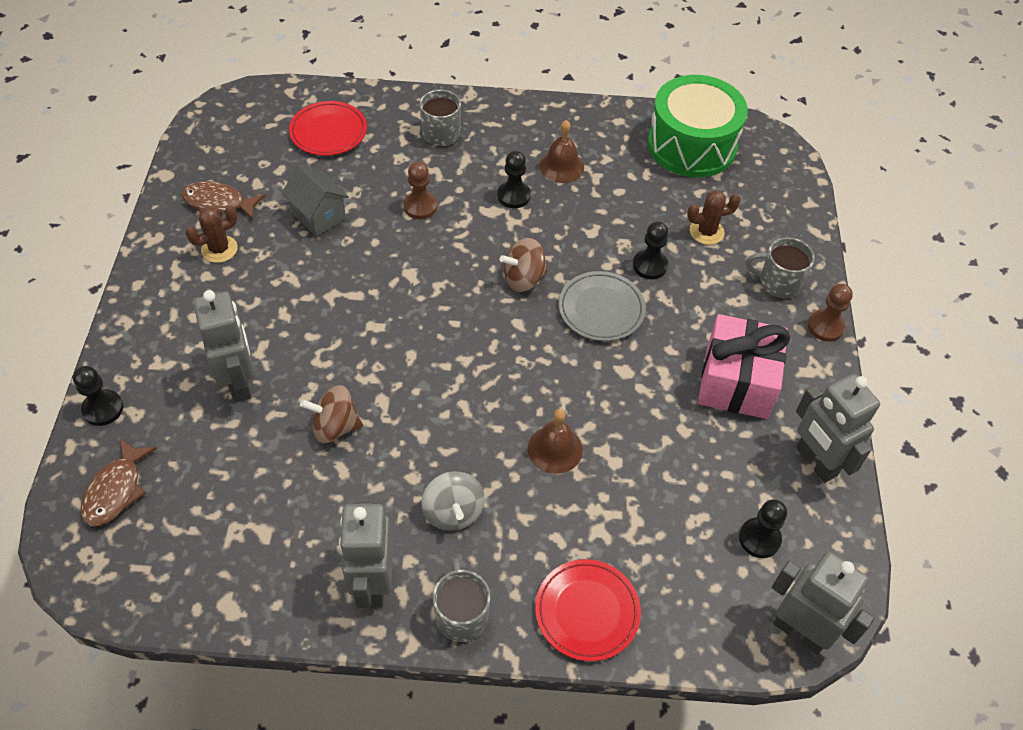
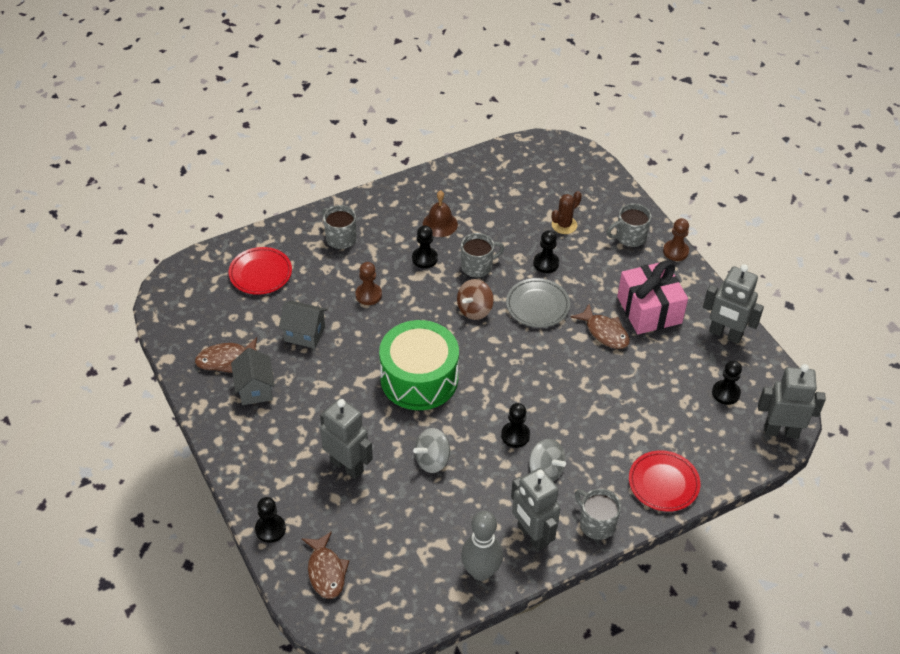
camera: 30 degrees left, 5 degrees down
(219, 249) = (255, 389): brown cactus -> grey house
(278, 593) = (481, 572): none -> grey bowling pin
(335, 427) = (432, 460): brown spinning top -> grey spinning top
(452, 449) = (515, 435): none -> black pawn
(555, 449) = (575, 403): brown bell -> none
(566, 232) = (477, 266): none -> grey mug
(658, 381) = (604, 332): none -> brown fish
(691, 145) = (512, 171): green drum -> green drum (419, 378)

